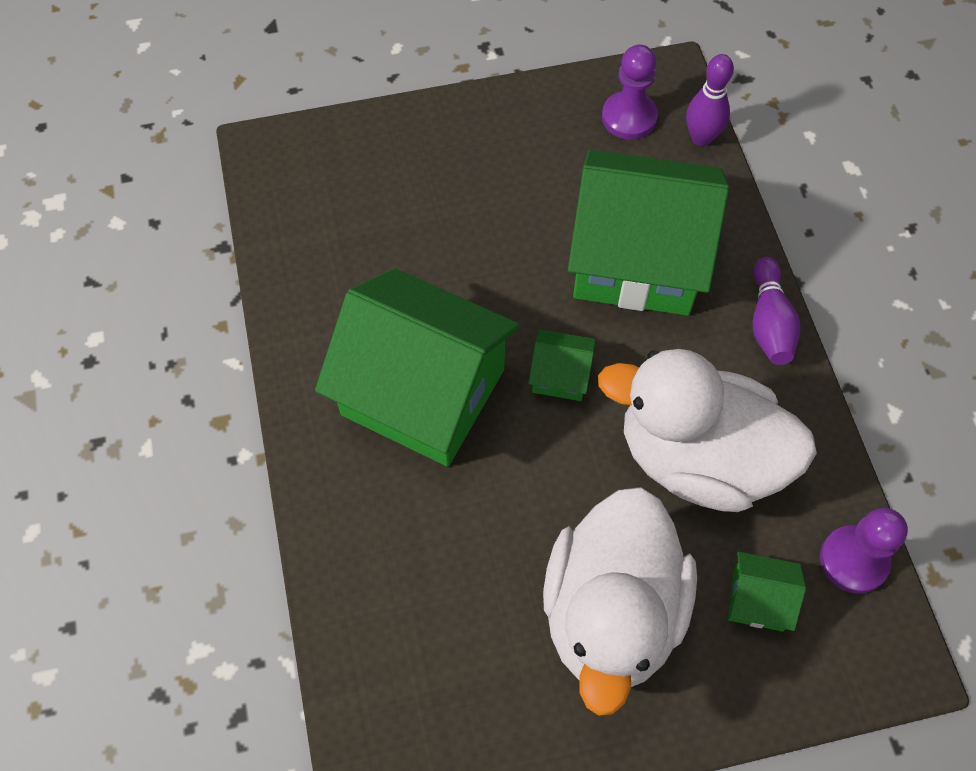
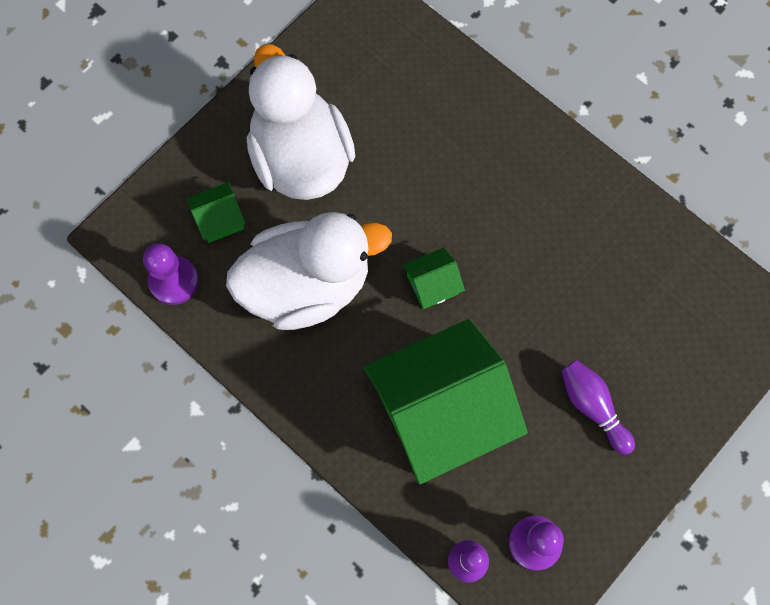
camera: 145 degrees right, 10 degrees up
(423, 392) = (510, 215): green house -> none
(769, 322) = (317, 421): purple bowling pin -> purple bowling pin (593, 407)

